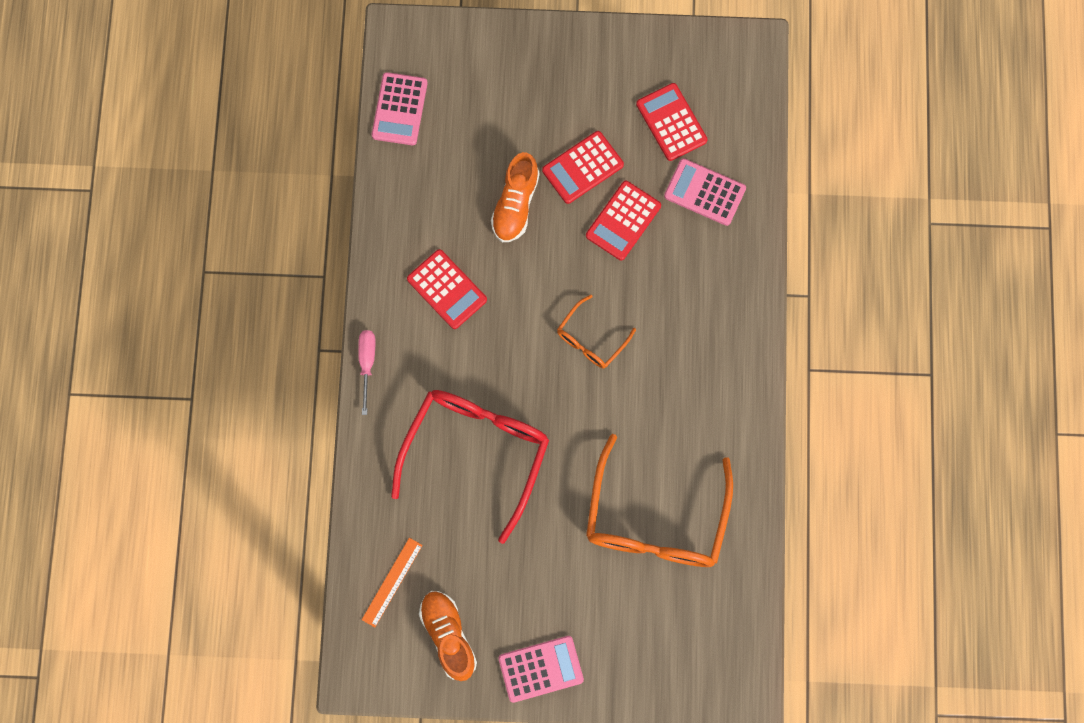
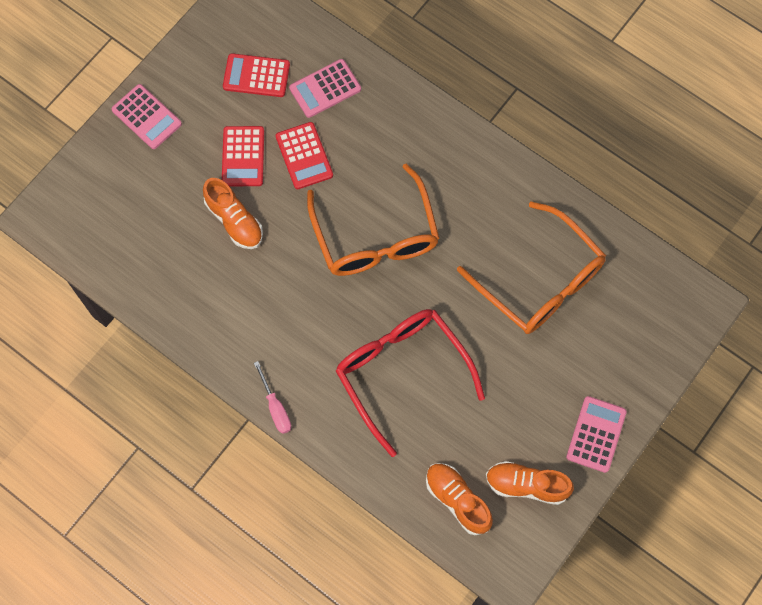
camera: 55 degrees left, 5 degrees down
(367, 363) = (275, 407): pink screwdriver -> pink screwdriver turned 150 degrees counterclockwise
(392, 582) = (457, 500): orange ruler -> orange shoe
(399, 109) = (96, 253): pink calculator -> pink calculator (146, 117)
(447, 289) = (262, 312): red calculator -> none
(591, 339) = (375, 236): orange glasses -> orange glasses, size x2.04

